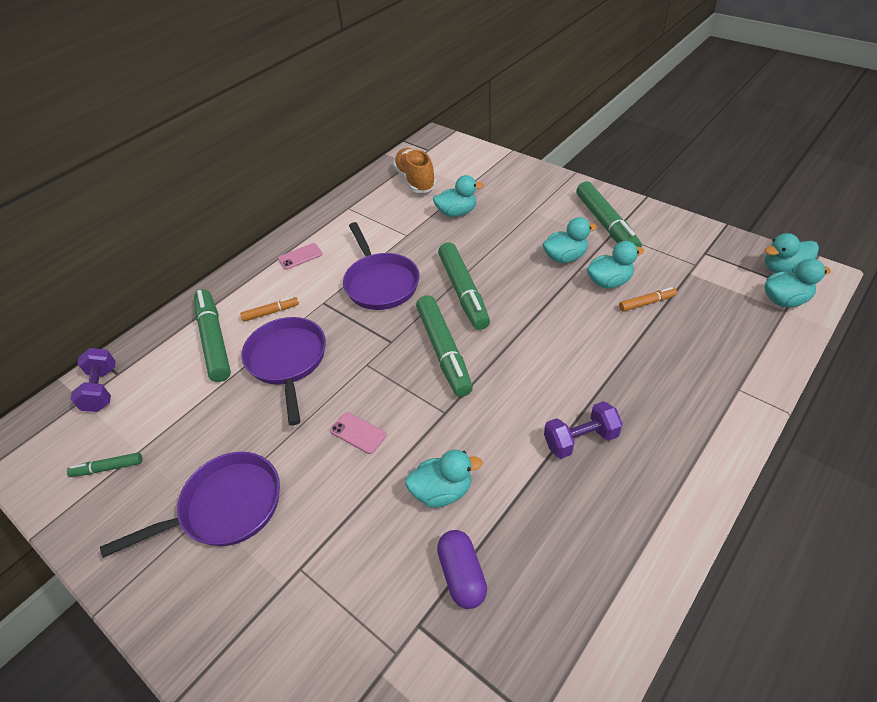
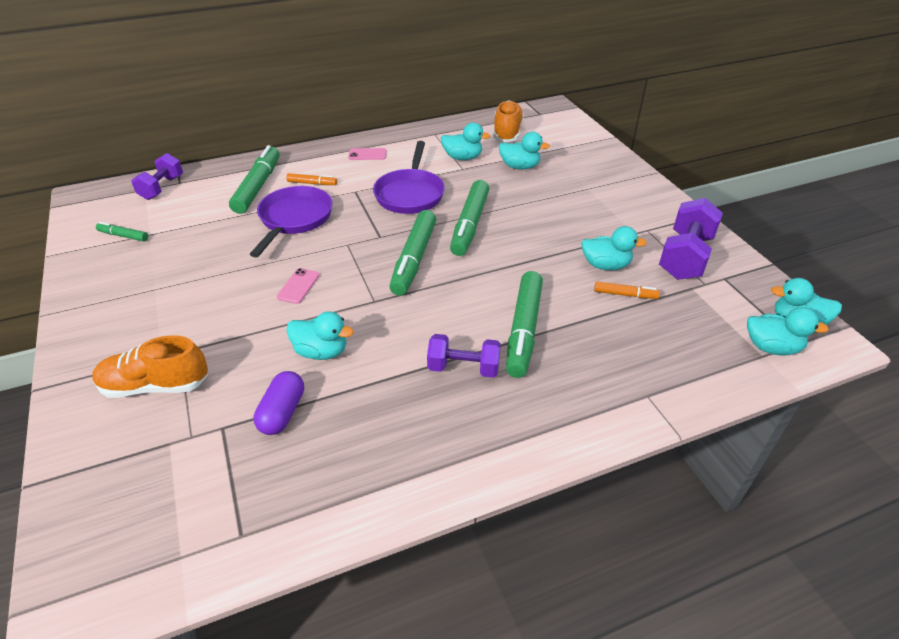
camera: 25 degrees right, 5 degrees down
(225, 507) = (169, 292): purple pan -> none
(308, 620) = (156, 385): none -> orange shoe
(358, 433) = (298, 286): pink phone -> pink phone turned 45 degrees clockwise
(565, 257) = (583, 232): turquoise duck -> turquoise duck (462, 158)
(606, 224) = (647, 221): green marker -> green marker (523, 330)
(661, 246) = (685, 257): none -> purple dumbbell

